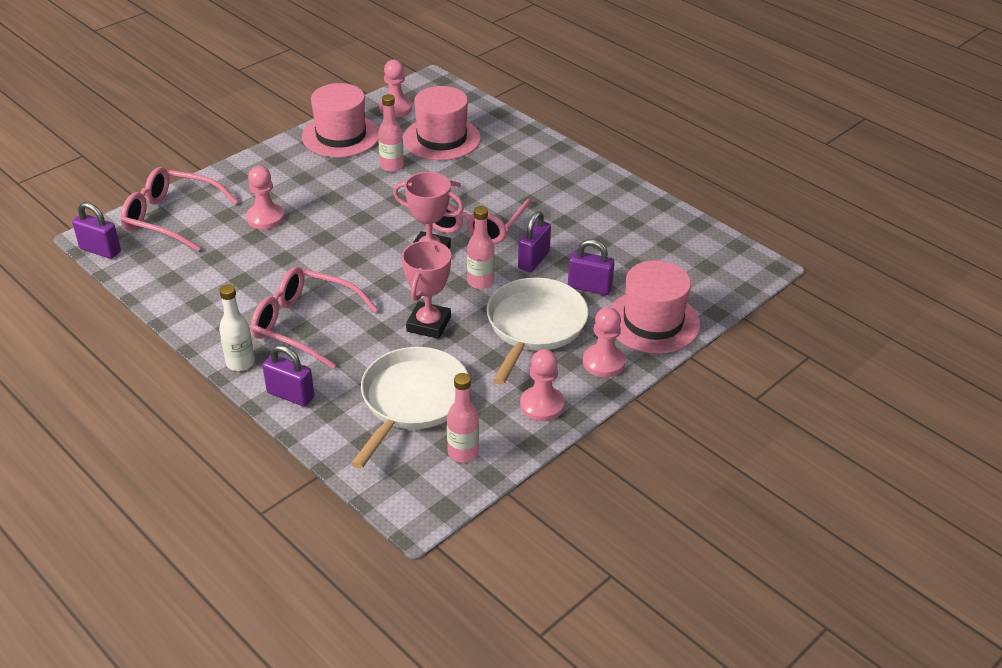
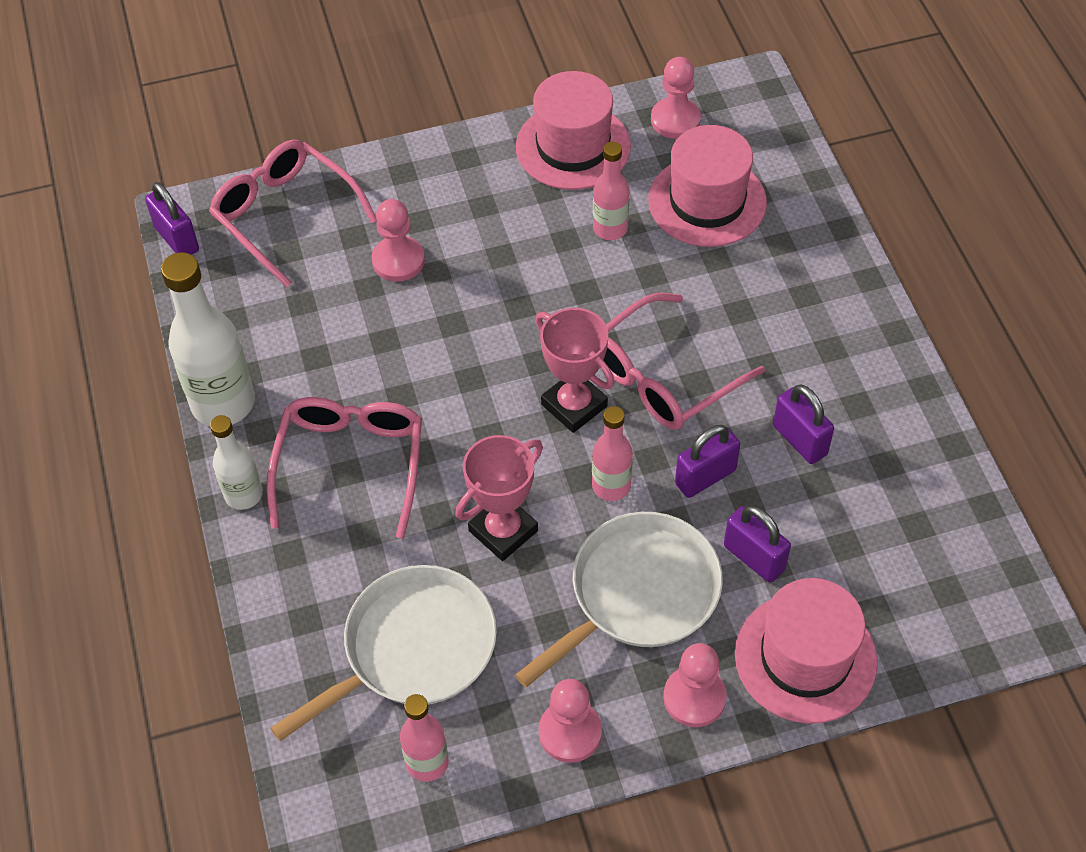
camera: 30 degrees right, 15 degrees up
(192, 322) = (223, 403): none -> white bottle
(290, 395) = (274, 573): purple padlock -> purple padlock (799, 440)
(304, 324) = (350, 464): pink glasses -> pink glasses turned 45 degrees clockwise

